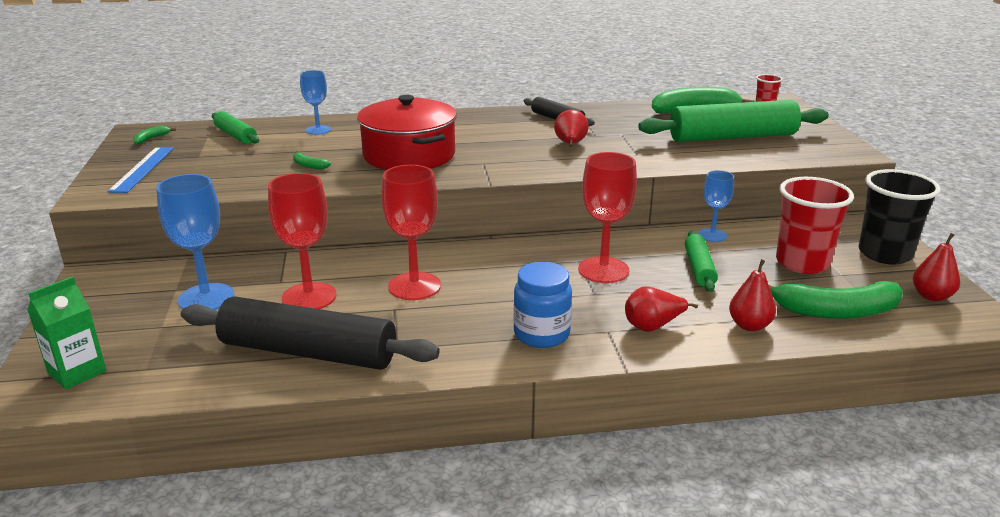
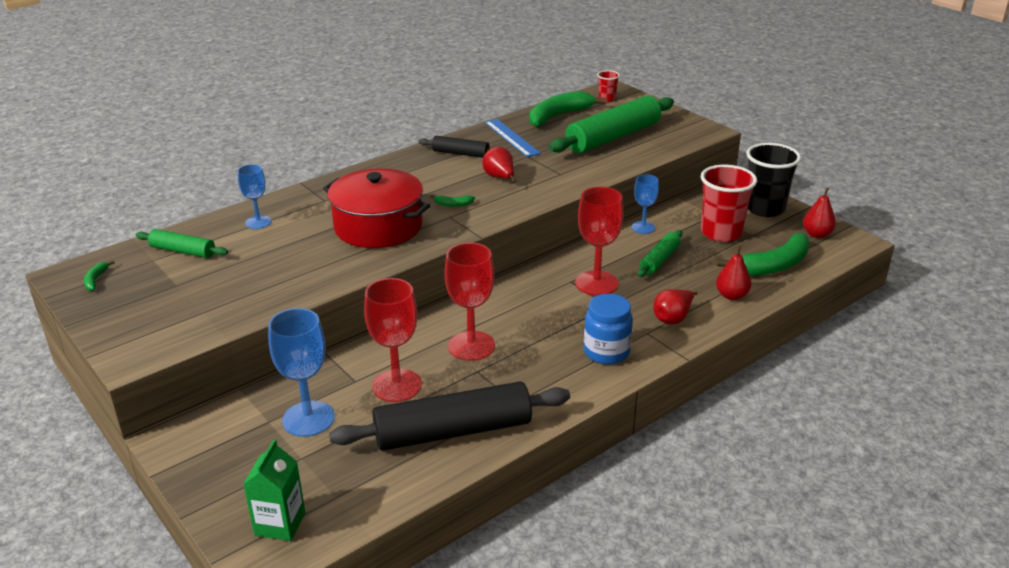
camera: 30 degrees left, 5 degrees up
(142, 169) = (139, 316): blue ruler -> blue ruler (511, 138)
(309, 165) = (301, 263): green banana -> green banana (453, 204)
(699, 268) = (660, 260): green rolling pin -> green rolling pin turned 60 degrees clockwise

